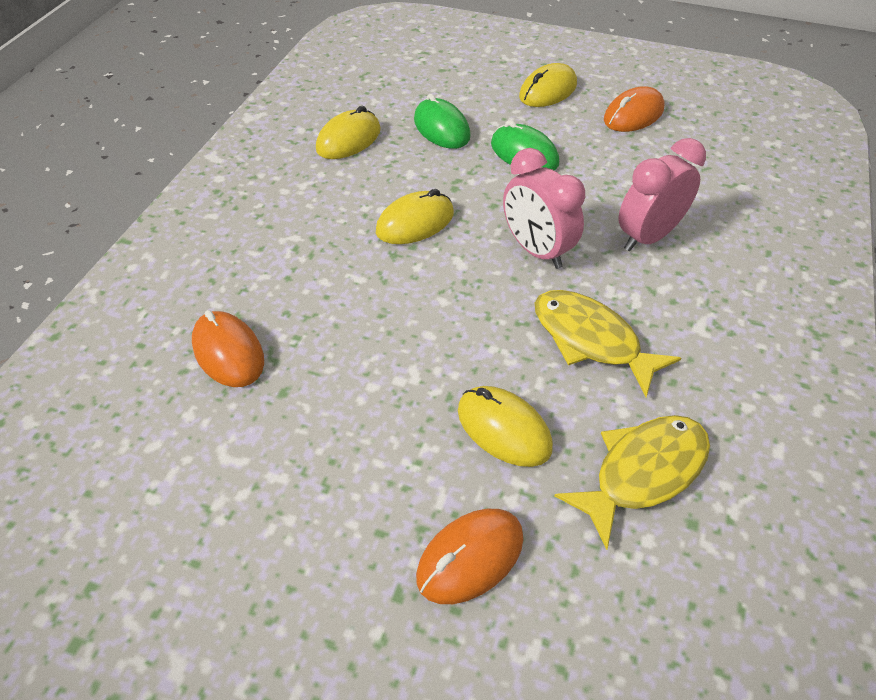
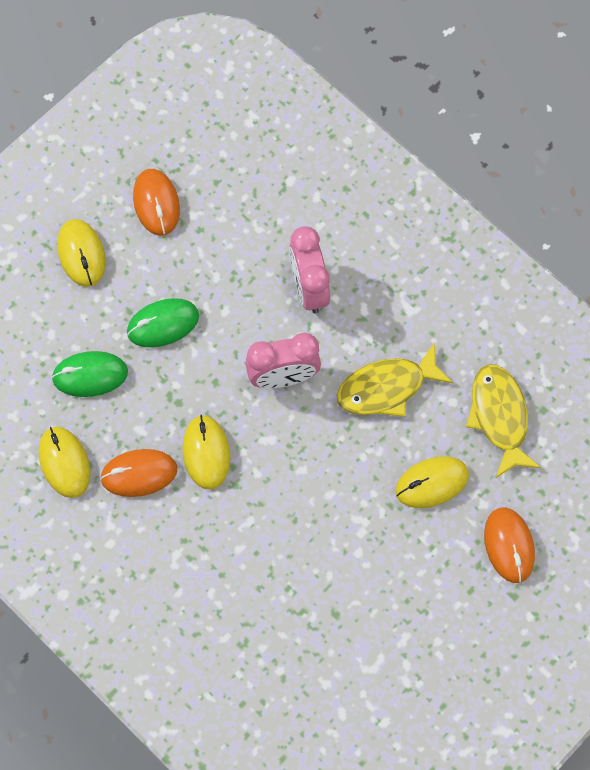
camera: 65 degrees left, 20 degrees up
(228, 352) = (280, 641): orange mouse -> orange mouse (139, 474)

